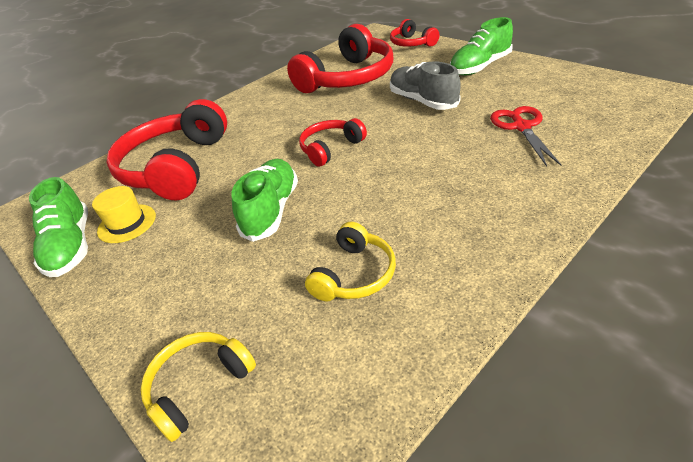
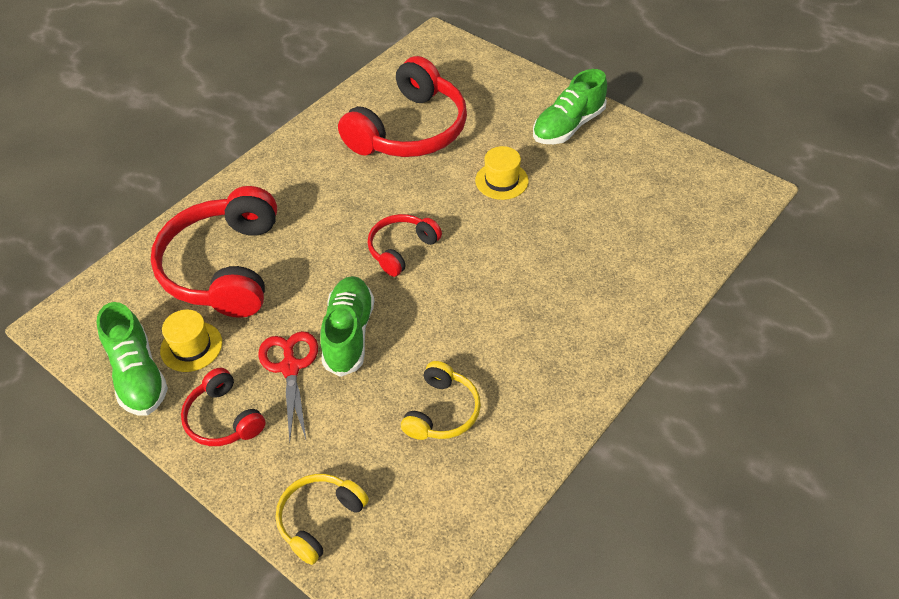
camera: 10 degrees left, 10 degrees up
(412, 43) = (487, 70): red headphones -> red headphones (223, 418)
(423, 101) = (501, 181): grey shoe -> yellow hat
(521, 127) = (606, 230): red scissors -> red scissors (290, 367)

